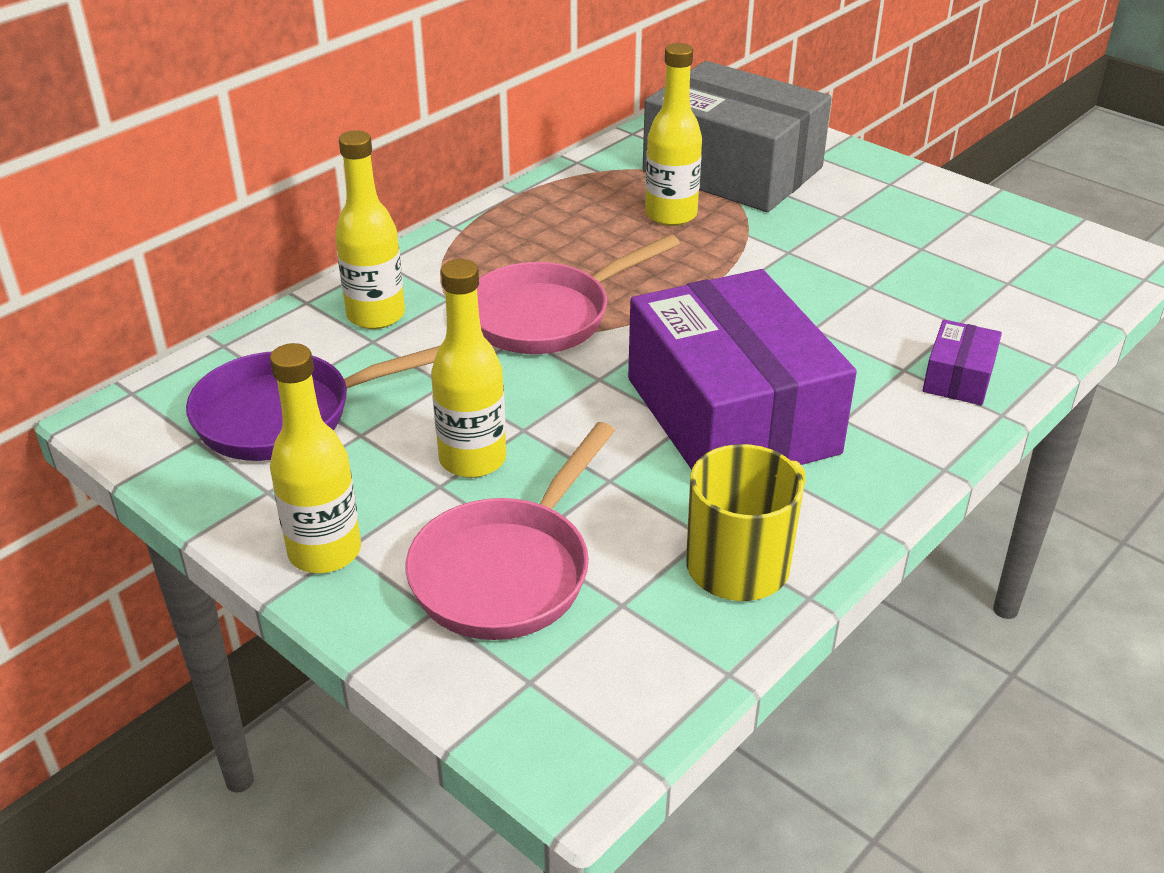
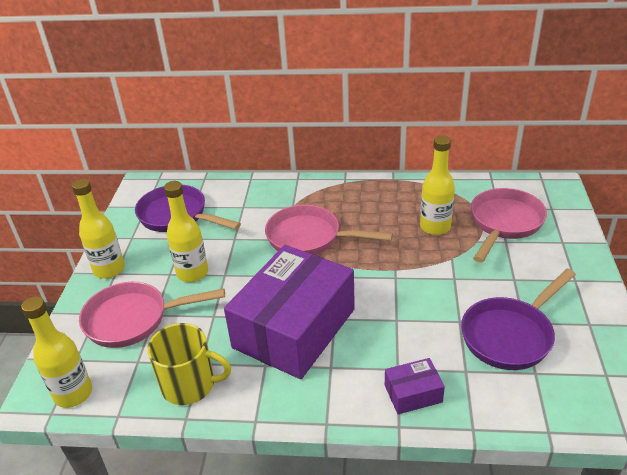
camera: 55 degrees right, 0 degrees up
(376, 315) = (260, 198): yellow bottle -> yellow bottle (73, 394)
(732, 170) = (504, 223): grey box -> pink pan
(932, 266) = (510, 335): none -> purple pan

